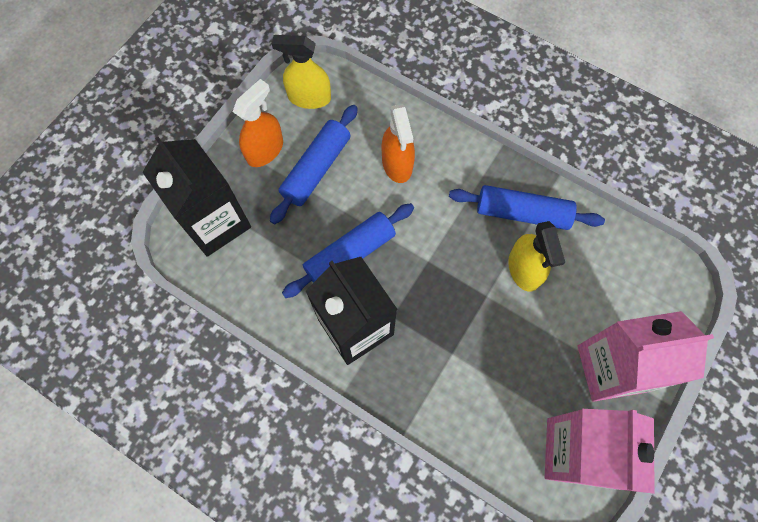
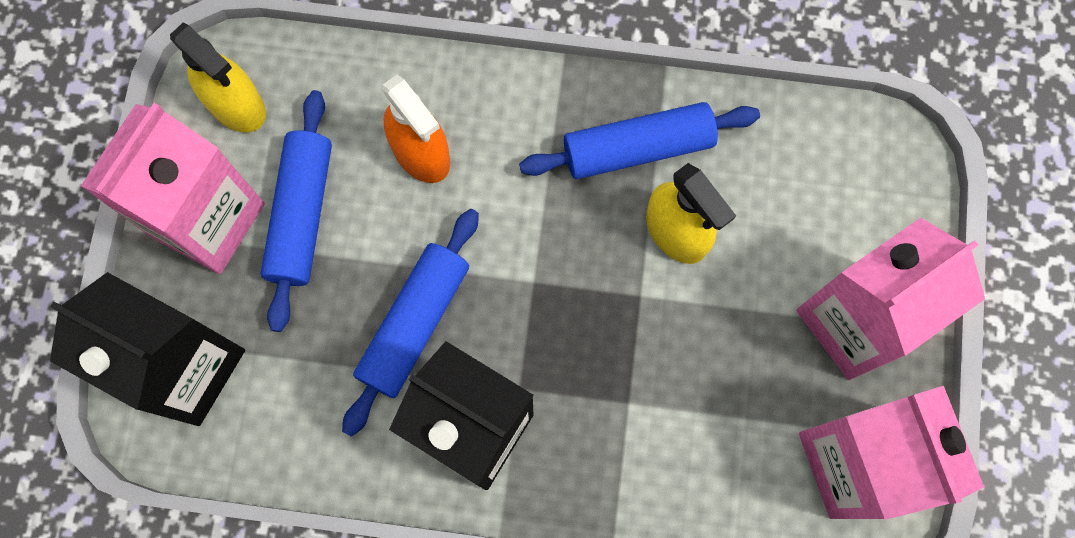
camera: 25 degrees left, 5 degrees up
(265, 150) = (207, 219): orange spray bottle -> pink carton
(309, 97) = (236, 105): yellow spray bottle -> yellow spray bottle turned 120 degrees counterclockwise

